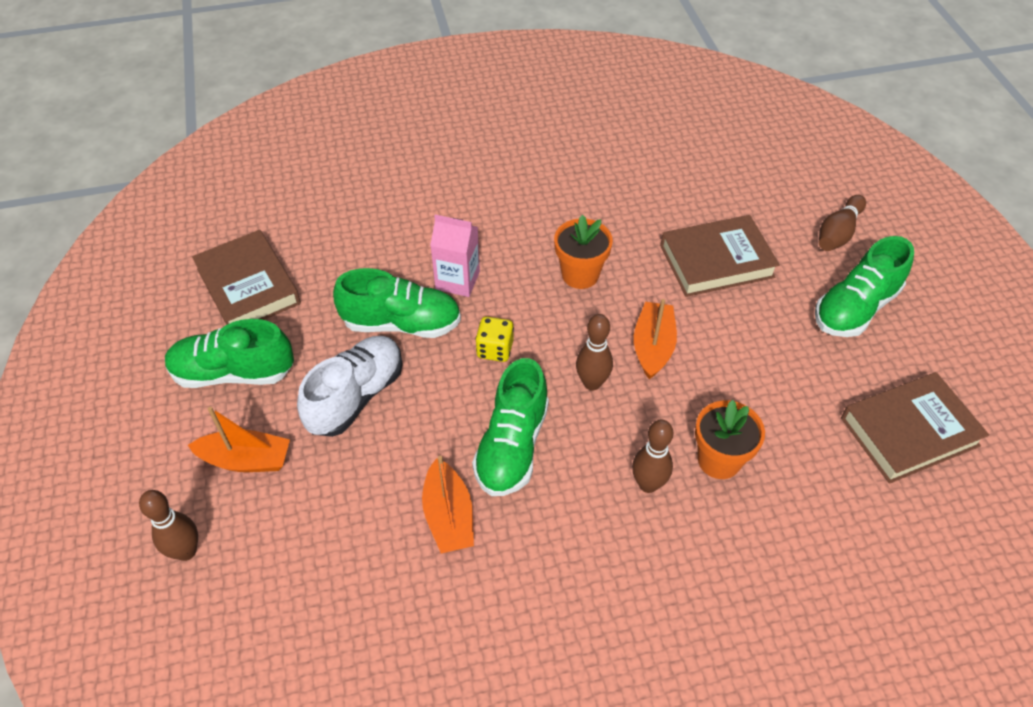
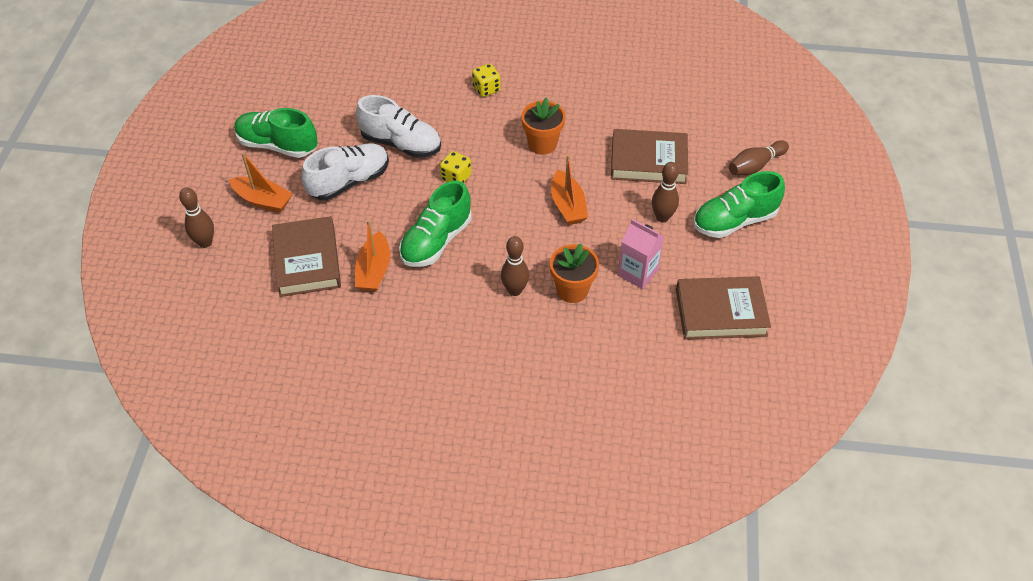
camera: 20 degrees right, 0 degrees up
(248, 286) = (310, 92): brown book -> brown book (307, 261)
(402, 323) = (401, 144): green shoe -> white shoe
(457, 280) = (453, 125): pink carton -> pink carton (637, 273)
(476, 222) = (486, 89): none -> yellow dice
(592, 383) = (511, 217): brown bowling pin -> brown bowling pin (662, 217)
(653, 346) = (568, 206): orange boat -> orange boat turned 135 degrees clockwise

